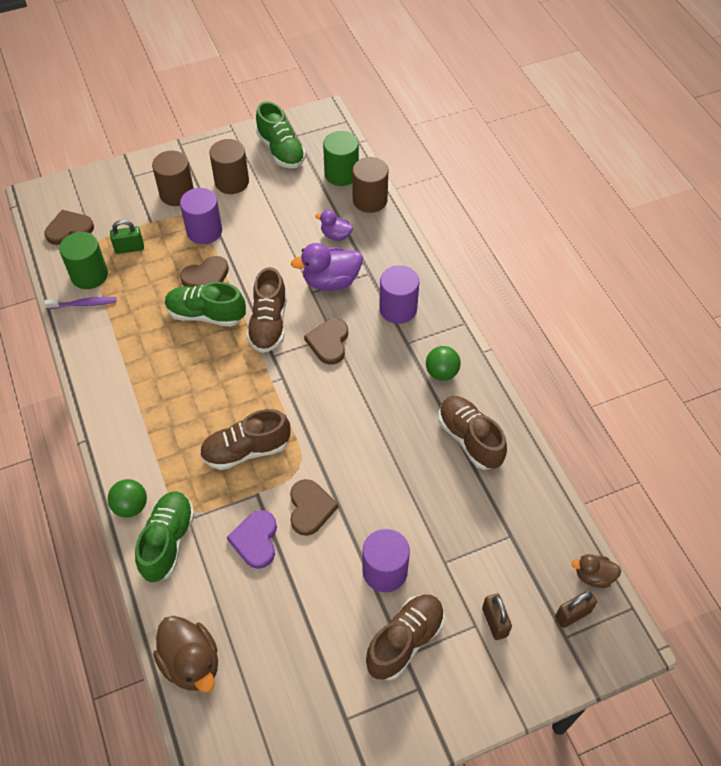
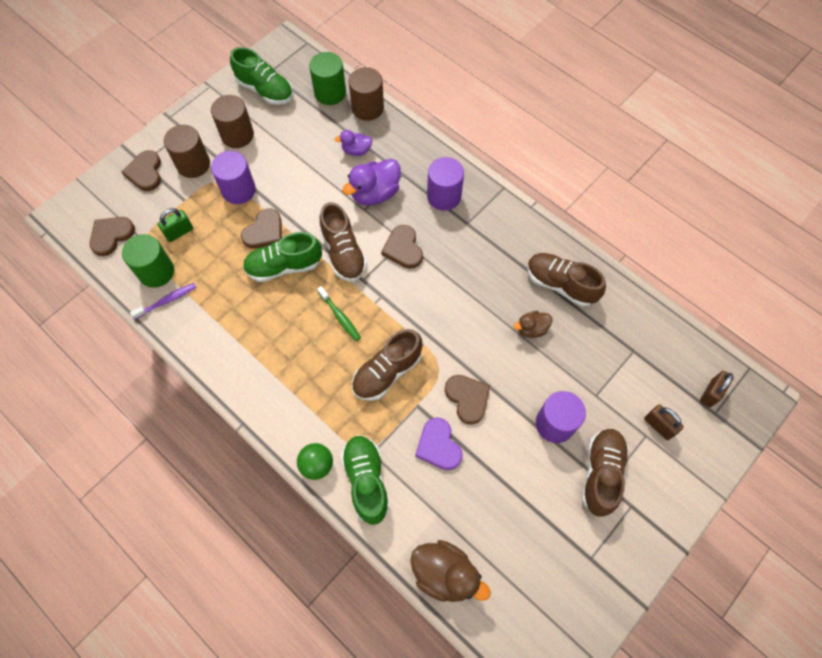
camera: 25 degrees left, 10 degrees up
(130, 185) = (145, 172): none -> brown heart
(231, 381) = (340, 317): none -> green toothbrush
(441, 372) = (508, 237): green ball -> none
(593, 576) = (709, 355): brown duck -> brown duck (531, 329)

